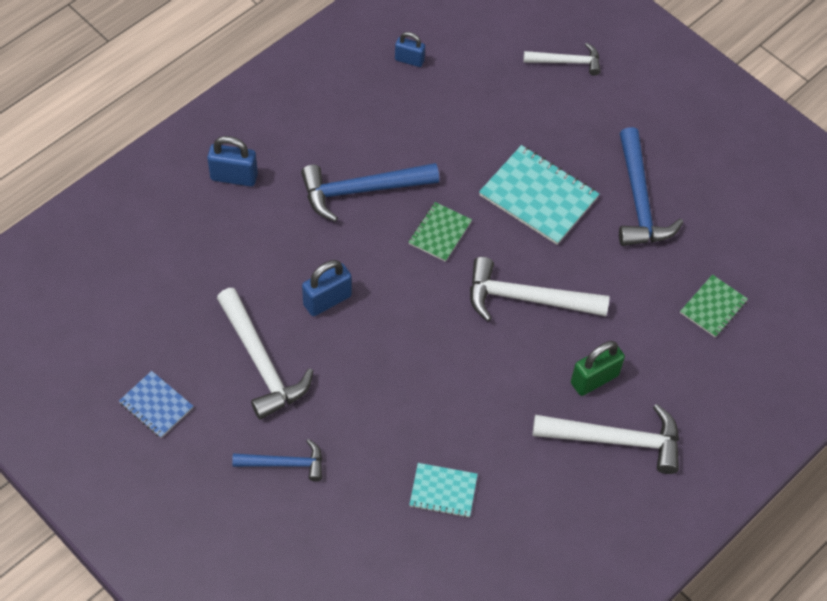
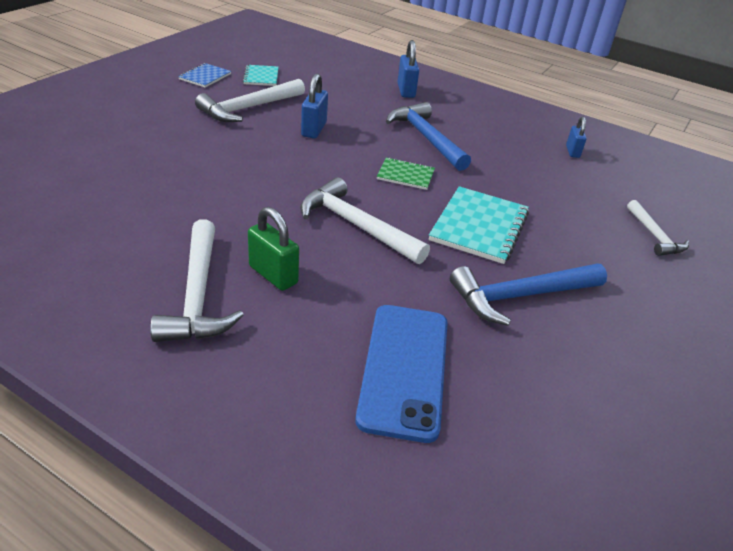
camera: 75 degrees right, 20 degrees down
(285, 463) = (160, 121): blue hammer -> none
(327, 300) = (314, 129): blue padlock -> blue padlock turned 60 degrees clockwise
(443, 491) = (133, 191): turquoise notebook -> turquoise notebook (261, 77)
(527, 299) = (356, 226): white hammer -> white hammer turned 45 degrees counterclockwise
(713, 307) = (404, 369): green notebook -> blue phone

